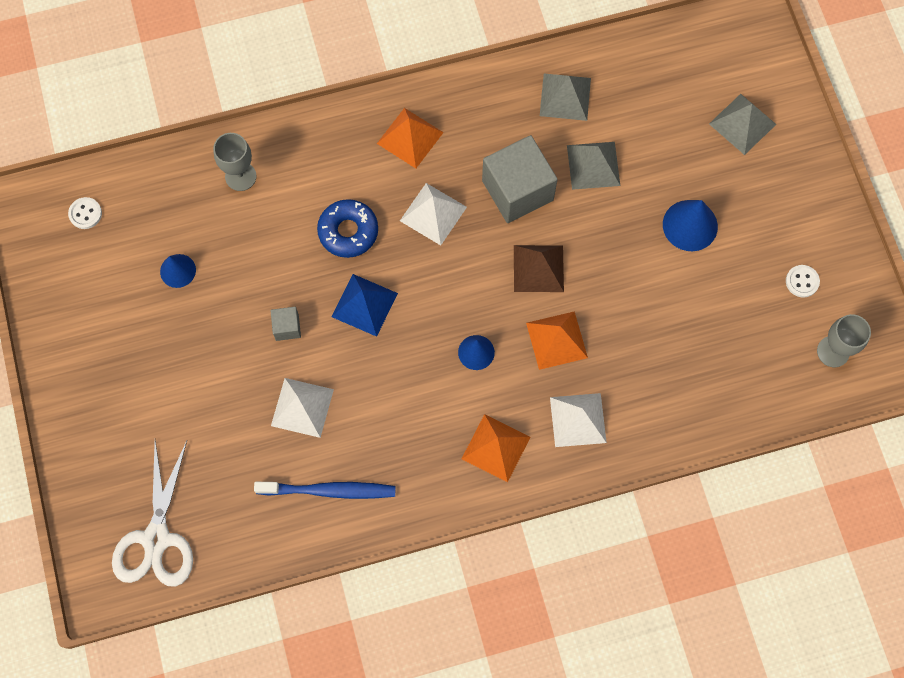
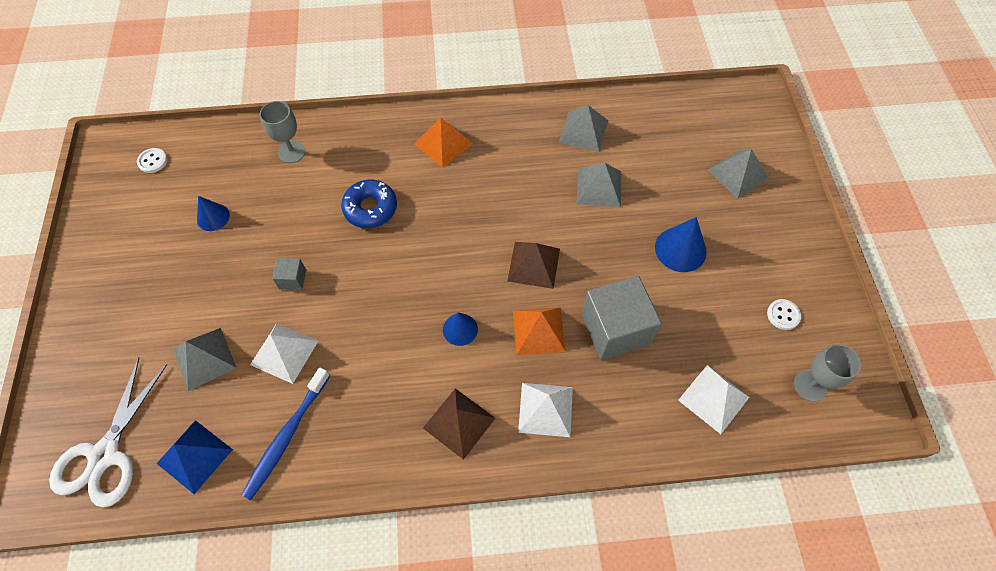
camera: 10 degrees right, 10 degrees down
(222, 427) = (204, 358): none -> grey pyramid
(329, 490) = (286, 437): blue toothbrush -> blue toothbrush turned 105 degrees clockwise
(364, 304) = (368, 271): blue pyramid -> blue pyramid (195, 456)
(433, 213) = (449, 205): white pyramid -> white pyramid (714, 398)
(495, 448) = (459, 423): orange pyramid -> brown pyramid
(517, 190) = (527, 197): grey cube -> grey cube (615, 329)

